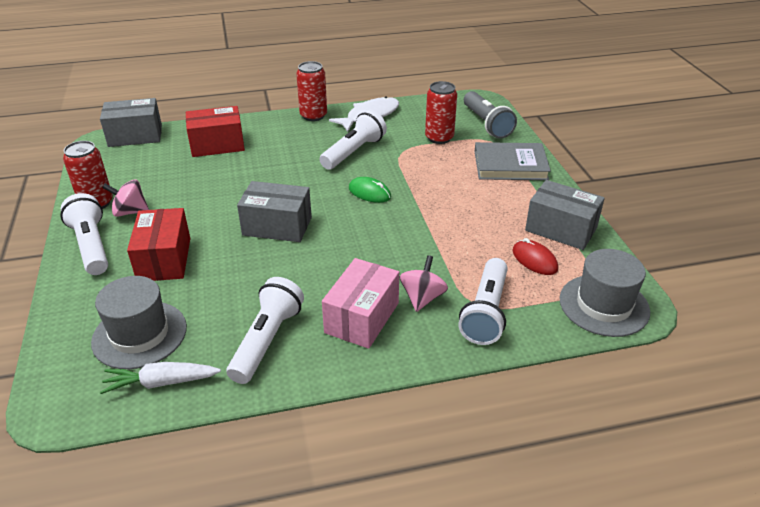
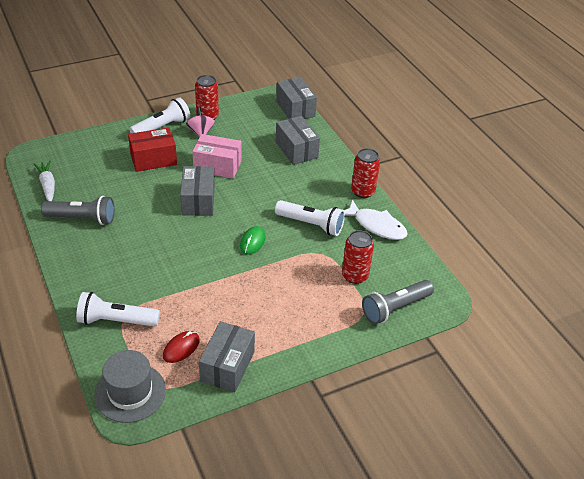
camera: 75 degrees right, 5 degrees up
(139, 334) = (85, 167): grey hat -> none
(217, 145) = (296, 150): red box -> grey box
(267, 340) = (82, 218): white flashlight -> grey flashlight
(362, 317) = (105, 257): pink box -> pink box (217, 166)
(422, 298) = (128, 285): pink spinning top -> none
(510, 165) = (322, 329): grey book -> none

